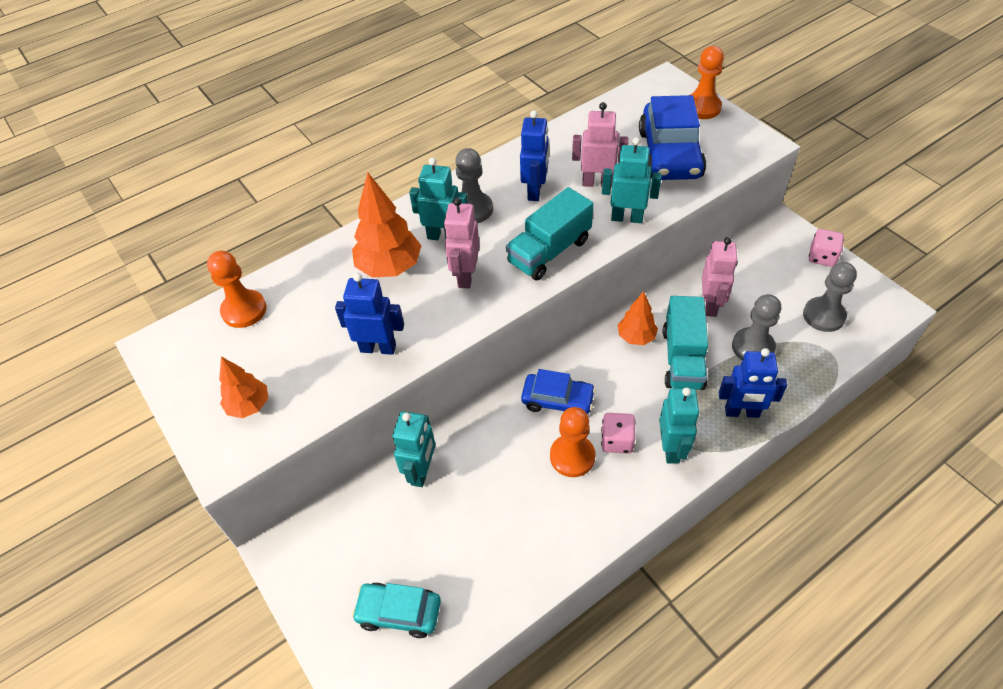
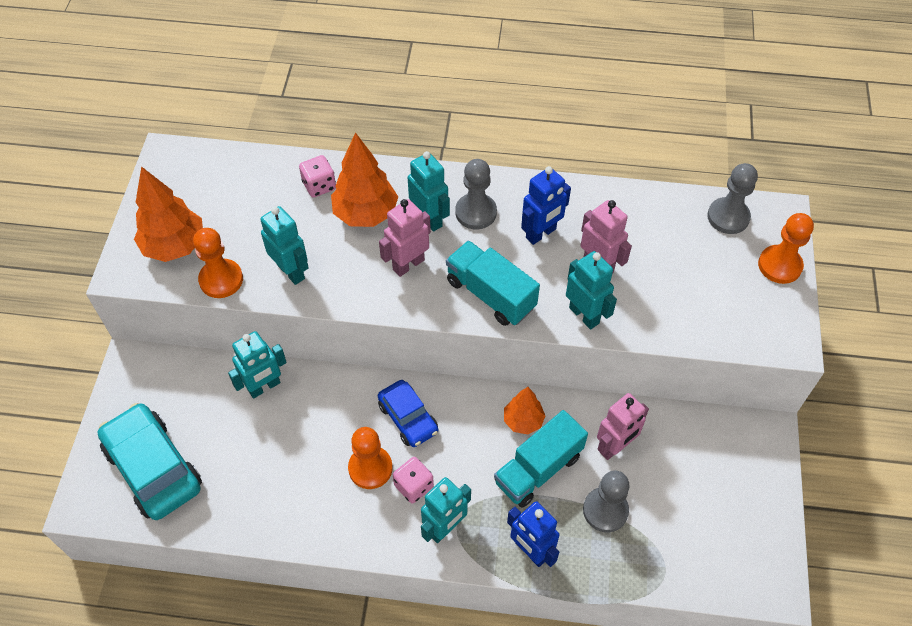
camera: 40 degrees right, 5 degrees up
(244, 310) = (241, 171): orange pawn -> orange pawn (221, 280)
(249, 406) = (175, 246): orange tree -> orange tree, size x1.65
(378, 348) = (291, 271): blue robot -> turquoise robot
(399, 613) = (153, 468): turquoise car -> turquoise car, size x1.65
(549, 251) = (490, 294): turquoise truck -> turquoise truck turned 45 degrees clockwise
(670, 154) = (692, 287): blue car -> none
(822, 257) = (767, 490): pink dice -> pink dice (319, 185)
(823, 315) = (700, 539): grey pawn -> grey pawn (728, 217)

